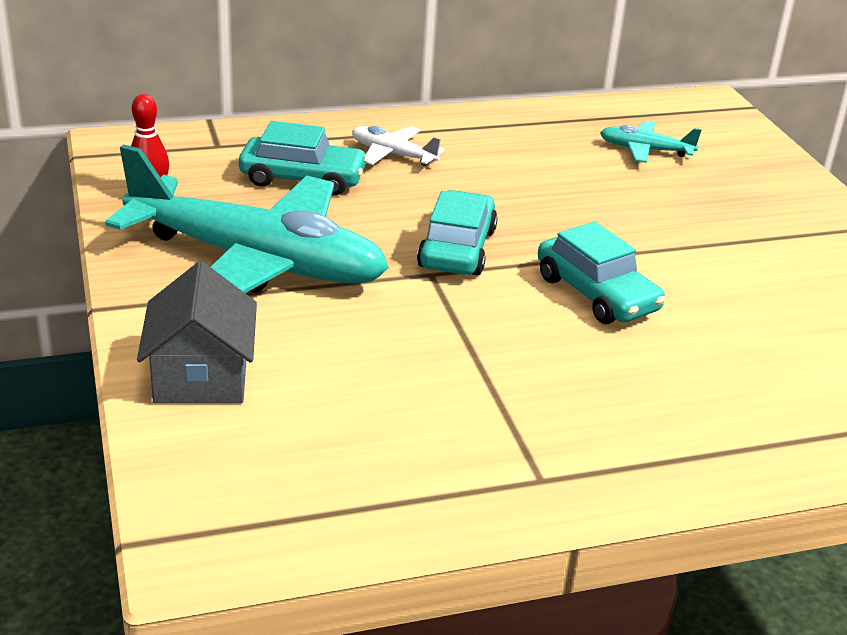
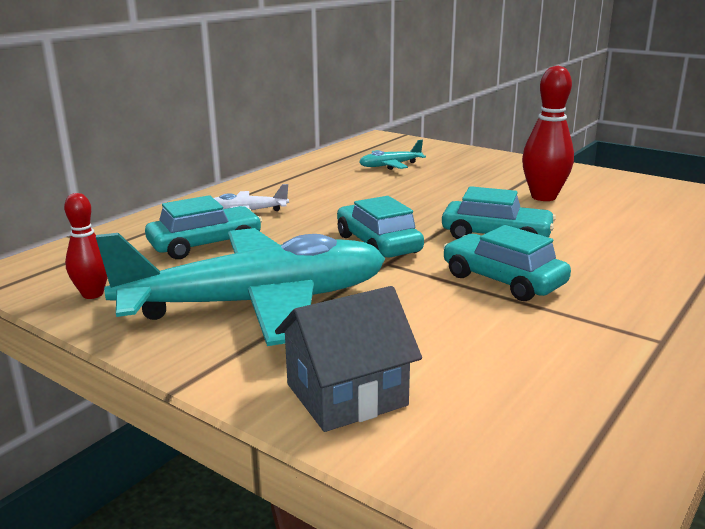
camera: 35 degrees left, 10 degrees down
(201, 376) = (346, 395): grey house -> grey house turned 75 degrees counterclockwise
(507, 345) = (503, 280): none -> turquoise car
(751, 270) = (543, 197): none -> red bowling pin

